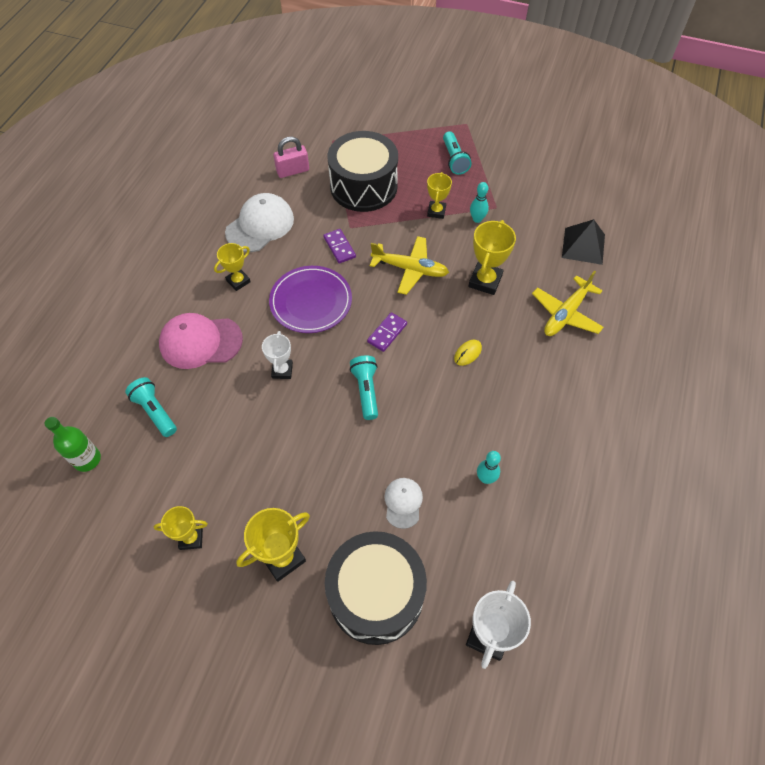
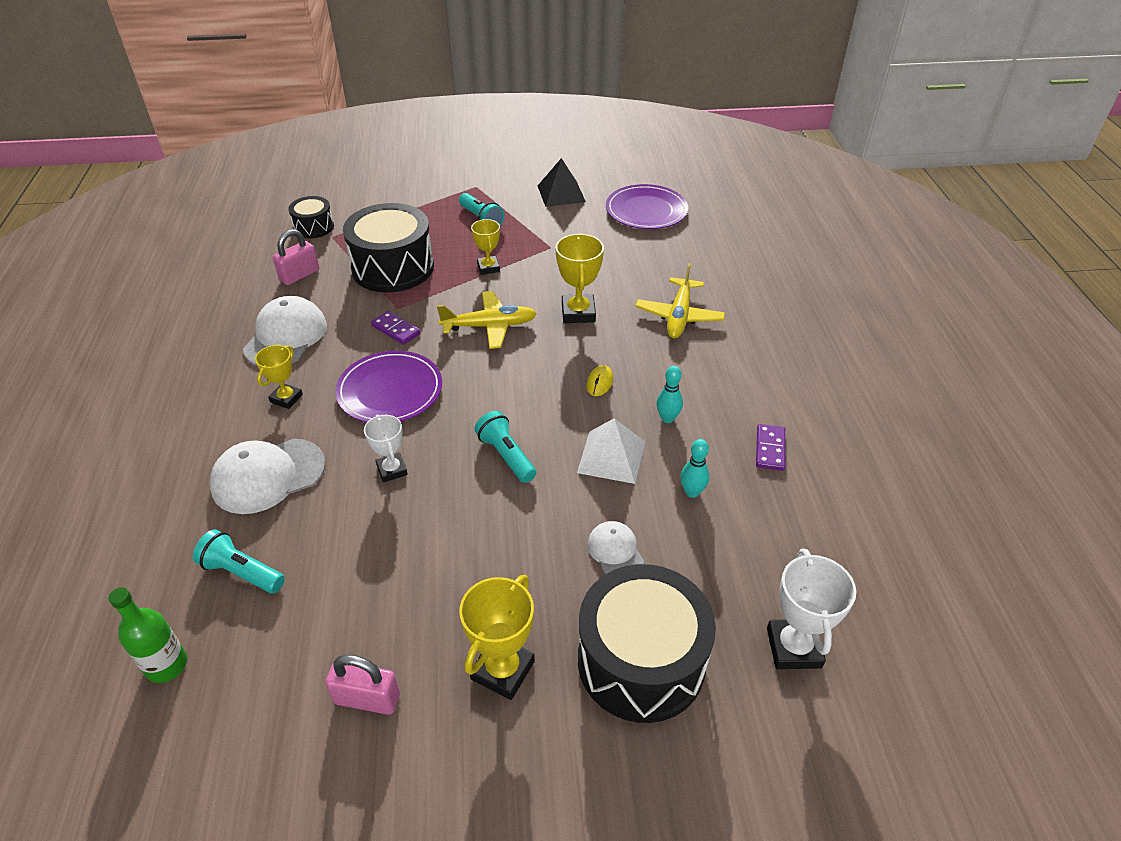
camera: 25 degrees left, 15 degrees down
(191, 538) = (367, 699): yellow trophy -> pink padlock
(200, 342) = (268, 476): pink cap -> white cap
(322, 126) = (314, 227): none -> black drum
(387, 333) = (498, 392): purple domino -> purple domino (770, 449)
(442, 423) = (611, 457): none -> white pyramid
(477, 219) = (536, 262): turquoise bowling pin -> turquoise bowling pin (667, 418)
(583, 246) = (659, 255): black pyramid -> black pyramid (561, 193)
(598, 195) = (646, 211): none -> purple plate

